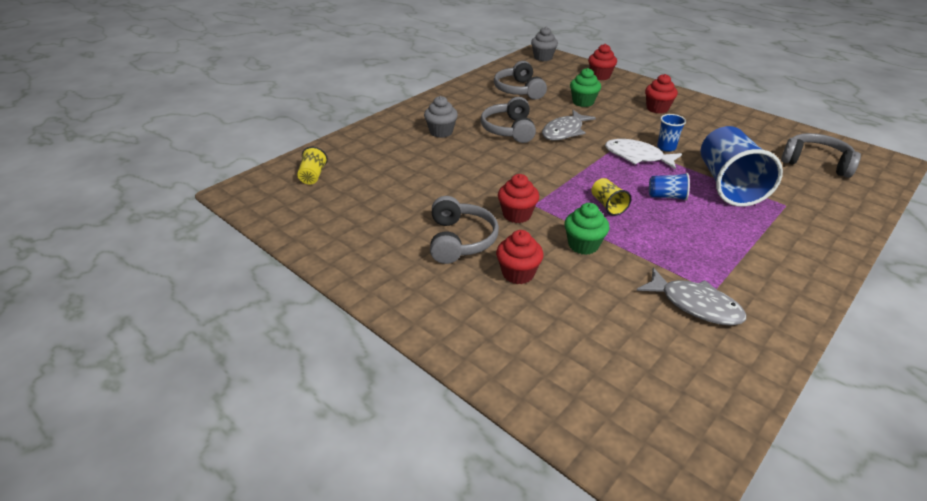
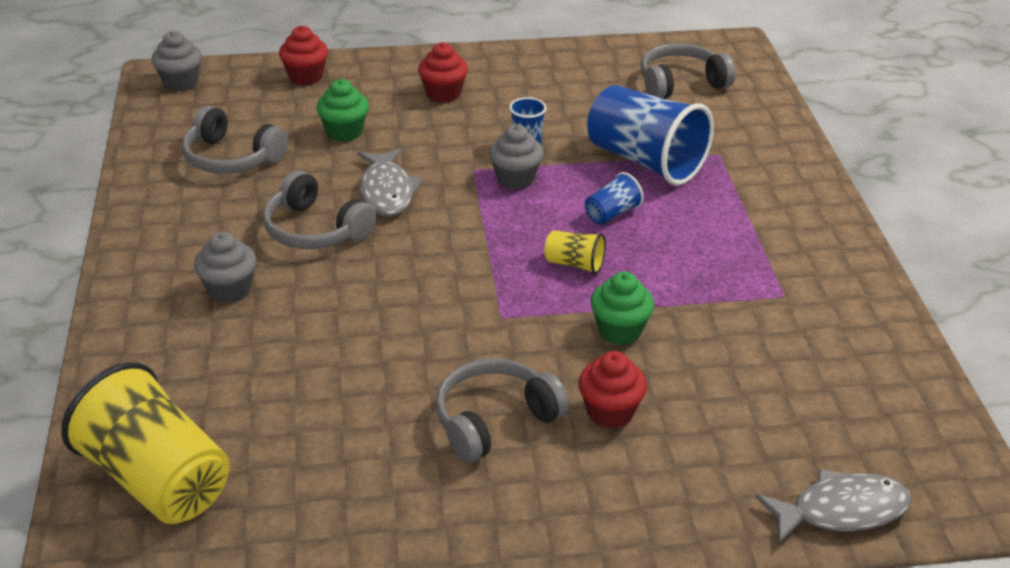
camera: 50 degrees left, 0 degrees up
(313, 176) = (157, 479): yellow cup -> yellow cup, size x2.22
(460, 240) = (495, 420): grey headphones -> grey headphones turned 75 degrees counterclockwise
(517, 215) = (504, 343): red cupcake -> none
(637, 157) = (515, 178): white fish -> grey cupcake
(695, 305) = (790, 322): grey fish -> grey fish (841, 510)

